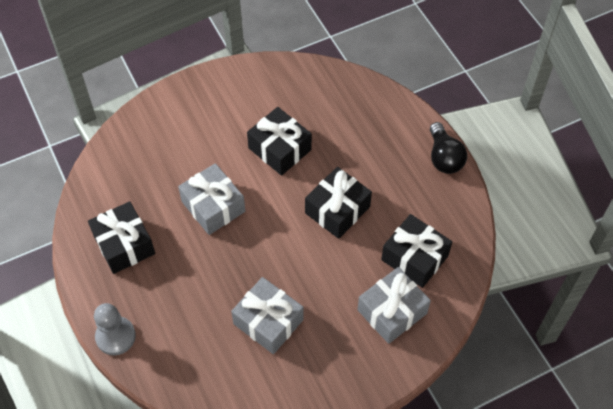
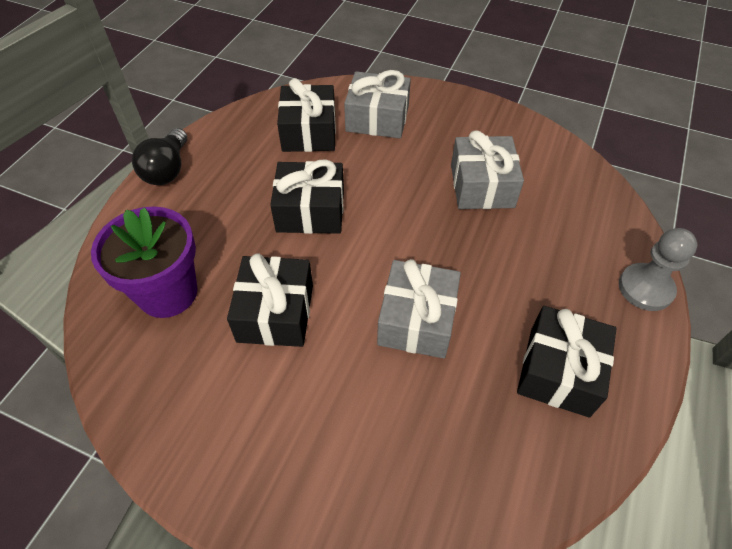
camera: 130 degrees left, 5 degrees down
(338, 111) = (168, 293): none -> purple flower pot
(444, 157) = (167, 170): black light bulb -> black light bulb turned 150 degrees clockwise

